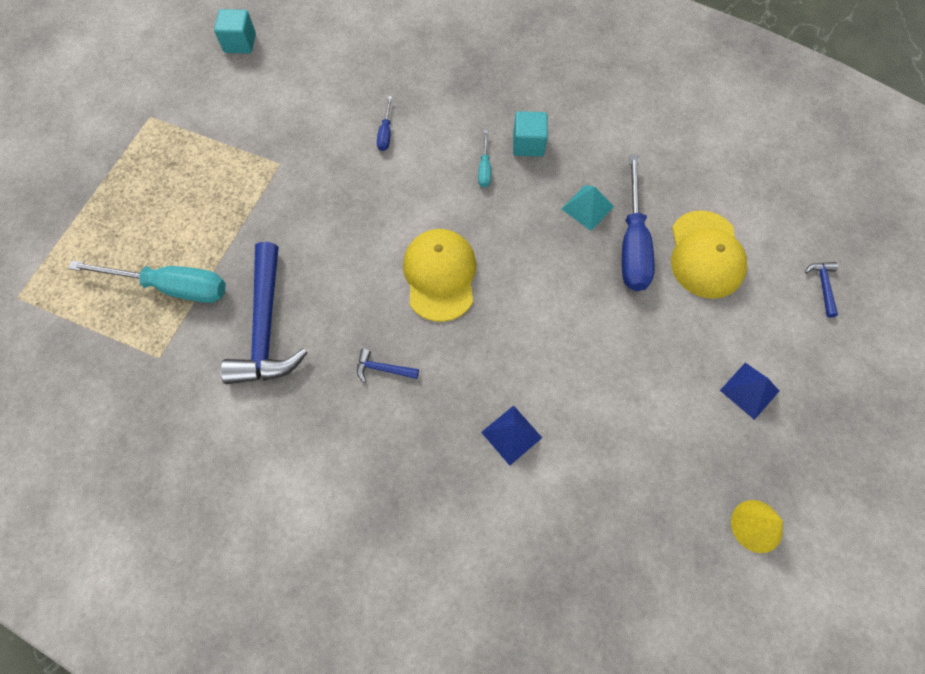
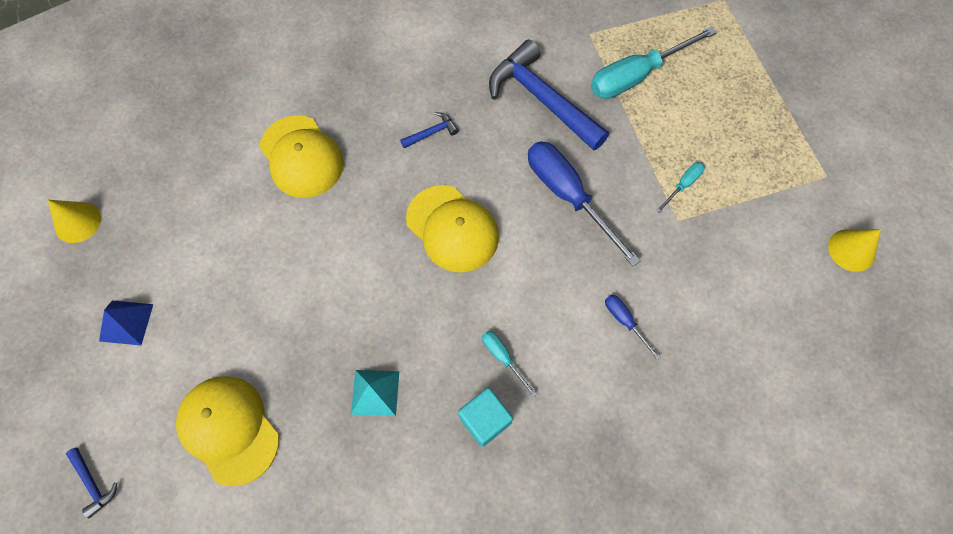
camera: 140 degrees right, 0 degrees up
(200, 70) = (851, 250): none -> yellow cone
(240, 43) = (859, 307): turquoise cube -> none
(246, 182) = (683, 185): none -> turquoise screwdriver
(511, 434) = (301, 157): blue pyramid -> yellow cap
(632, 244) = (307, 386): blue screwdriver -> blue screwdriver (568, 196)

